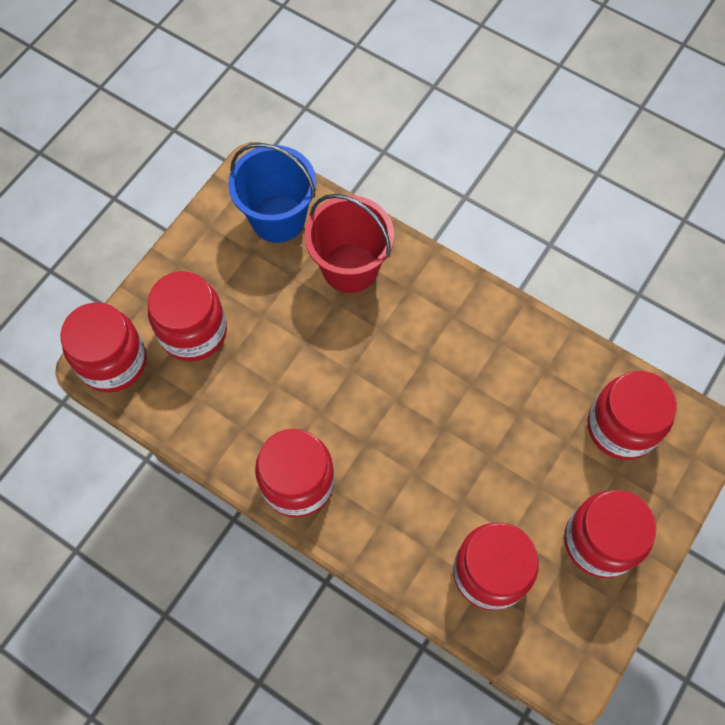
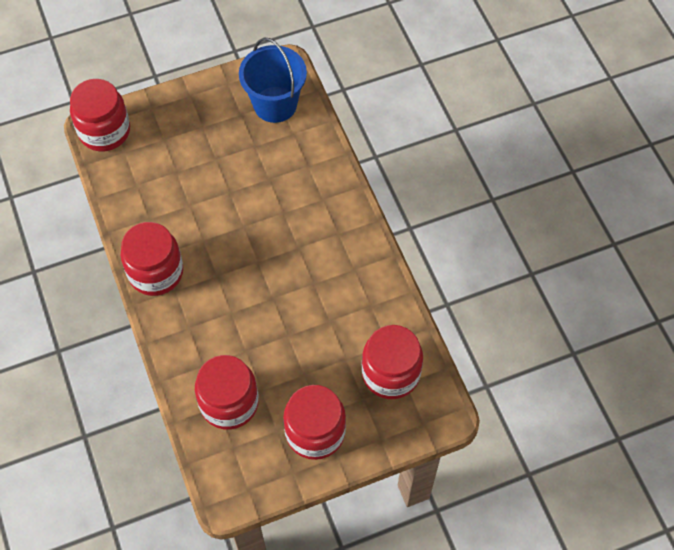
camera: 35 degrees right, 5 degrees down
(193, 331) = (166, 142): red jar -> none
(350, 268) = (296, 163): red bucket -> none

